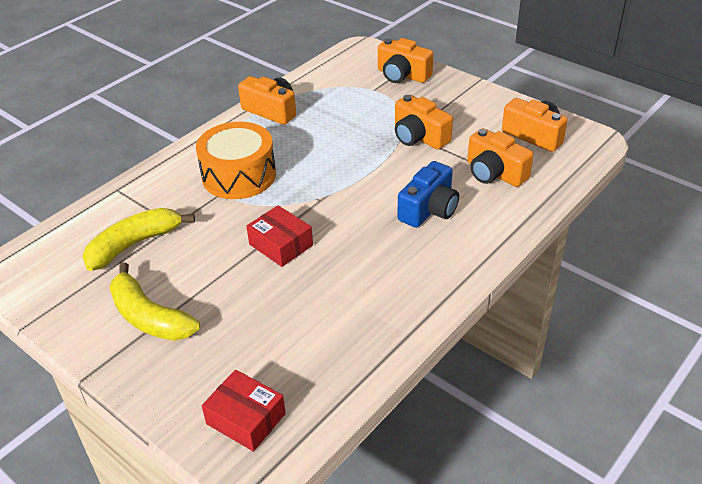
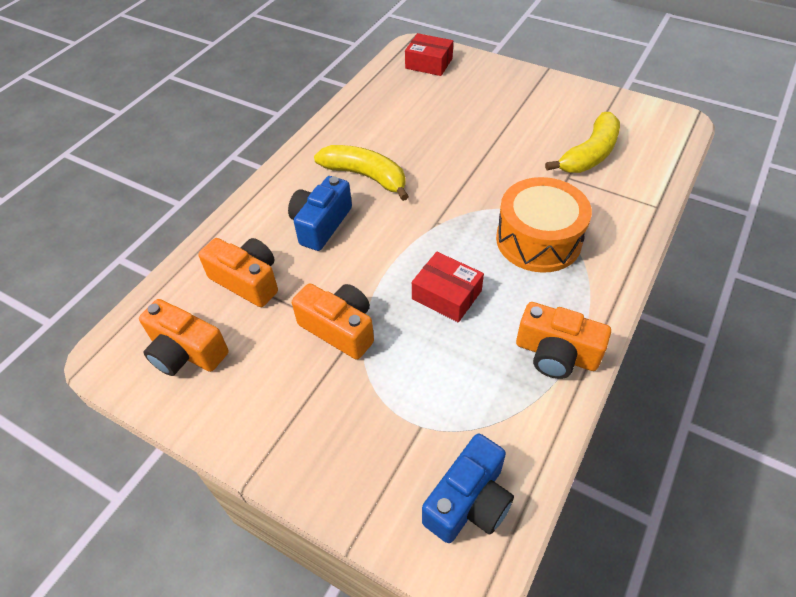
camera: 170 degrees right, 10 degrees up
(149, 317) = (531, 105): yellow banana -> yellow banana (366, 176)
(281, 245) = (456, 171): red box -> red box (446, 295)
(355, 63) = (469, 501): none -> blue camera
(402, 75) = (379, 475): orange camera -> none

